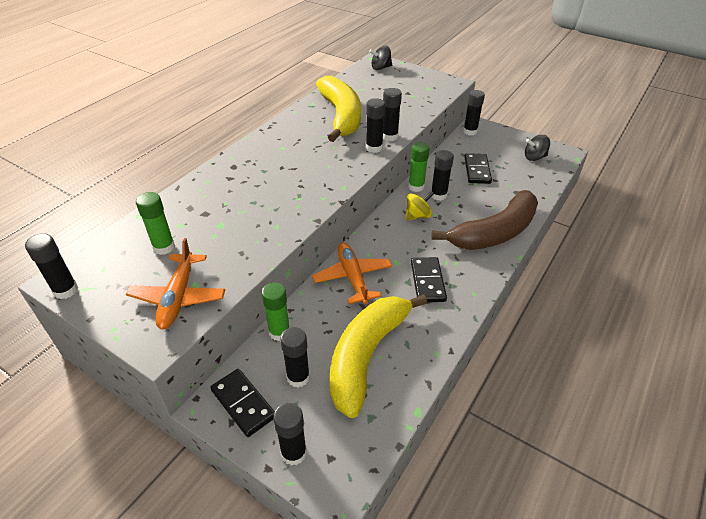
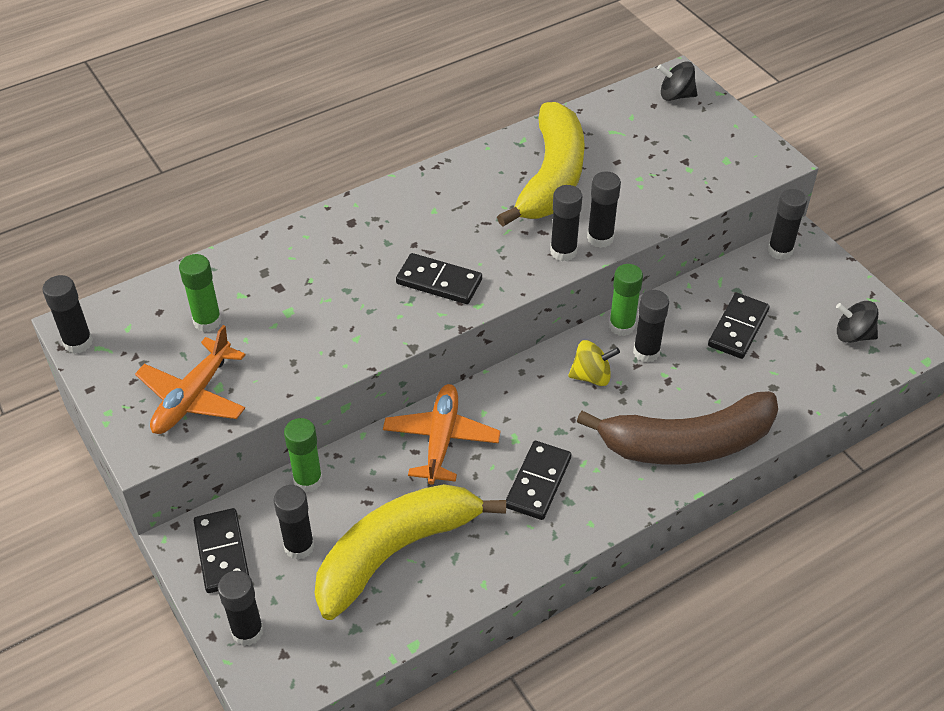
camera: 25 degrees right, 5 degrees up
(310, 181) = (439, 281): none -> black domino

